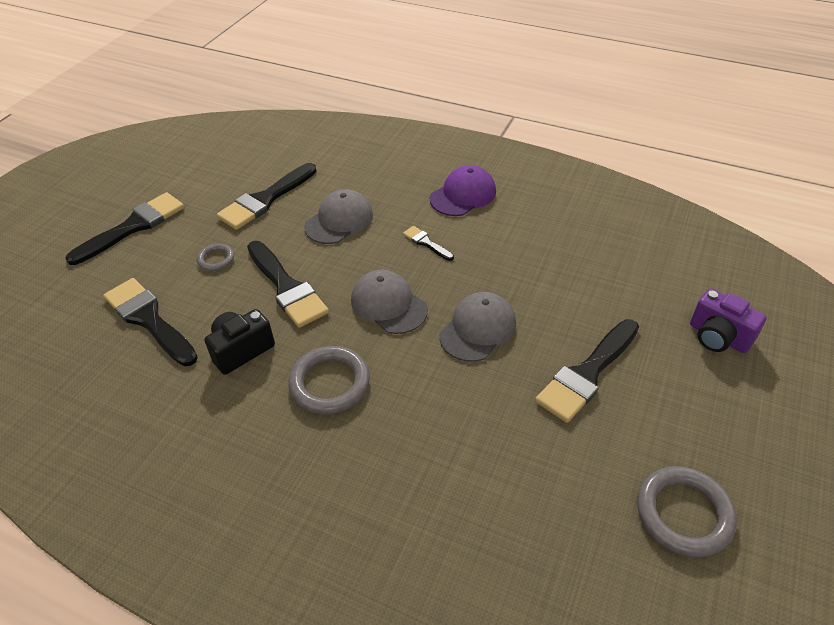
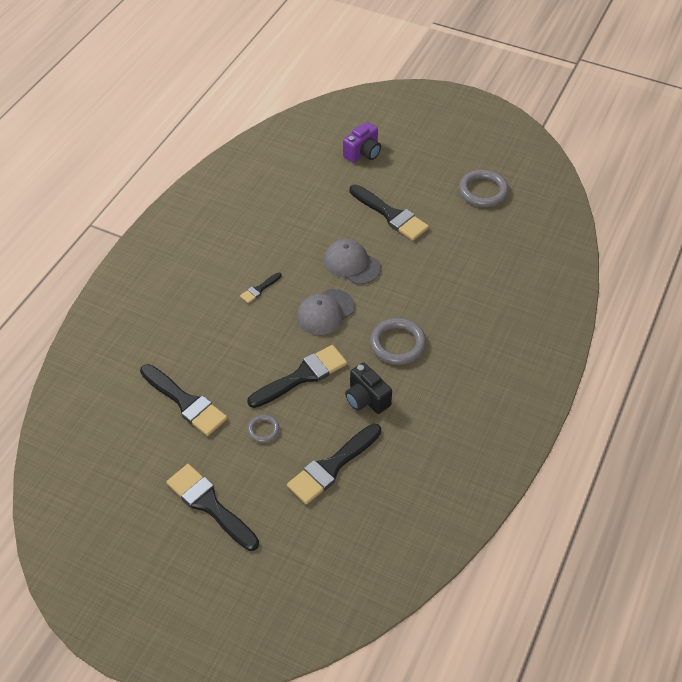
camera: 90 degrees left, 5 degrees up
(339, 220) = (224, 346): grey cap -> none
(463, 195) = (203, 264): purple cap -> none

